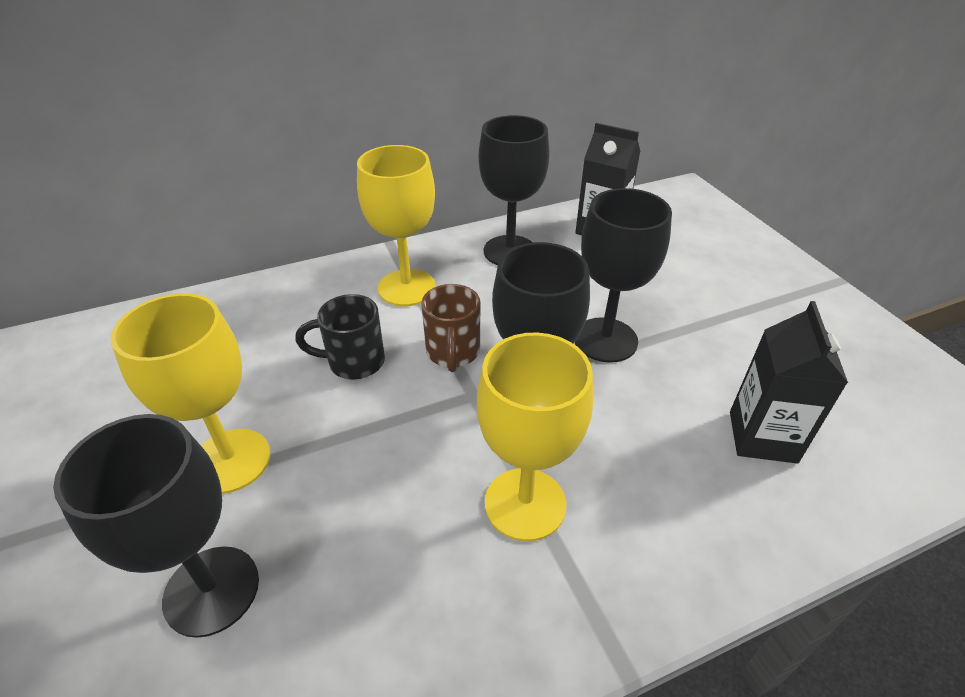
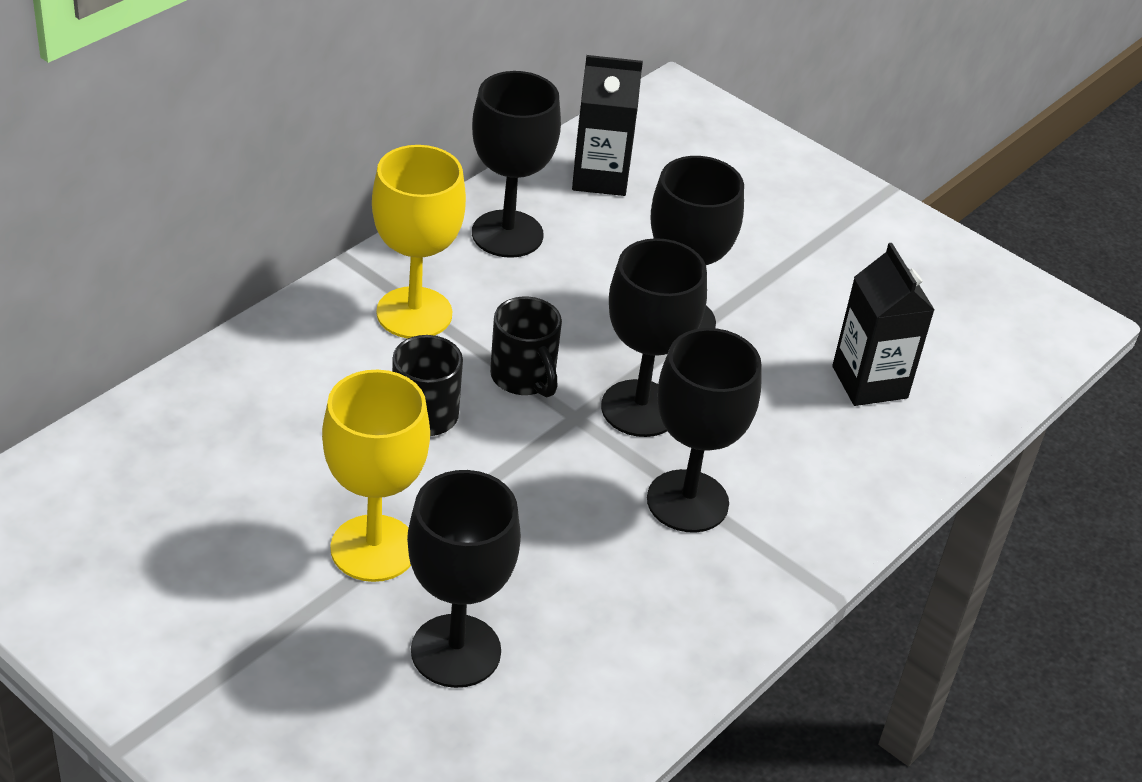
camera: 30 degrees left, 0 degrees up
(453, 353) = (524, 378): brown mug -> black mug
(525, 504) = (687, 501): yellow goblet -> black goblet

